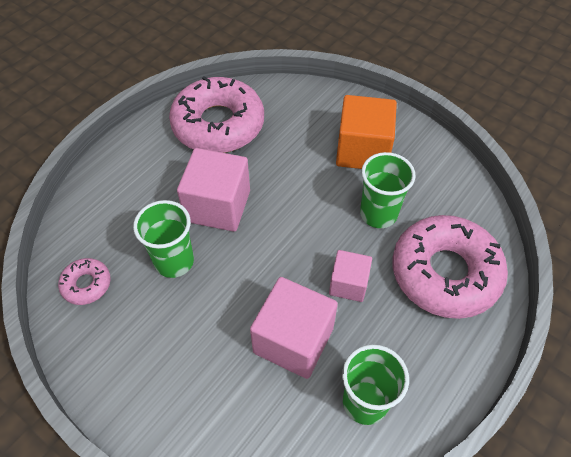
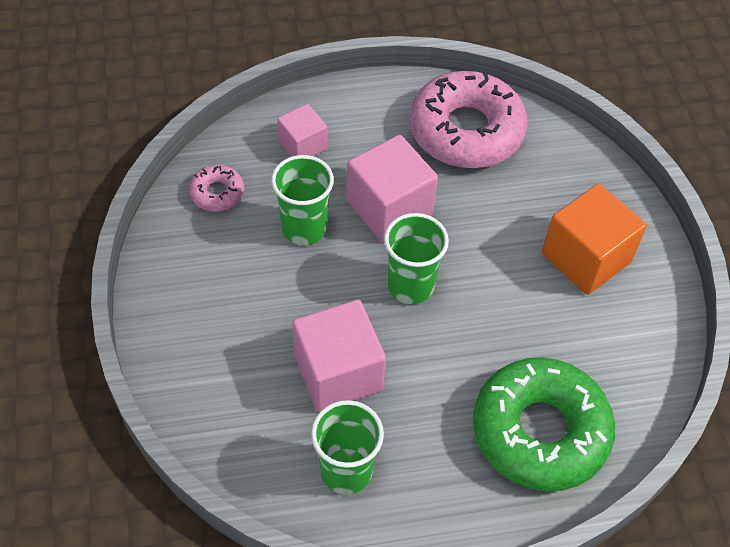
camera: 40 degrees right, 0 degrees up
(348, 284) = (436, 367): pink cube -> pink cube (302, 145)
(378, 214) = (534, 328): green cup -> green cup (410, 285)
(445, 273) = (540, 431): pink donut -> green donut

